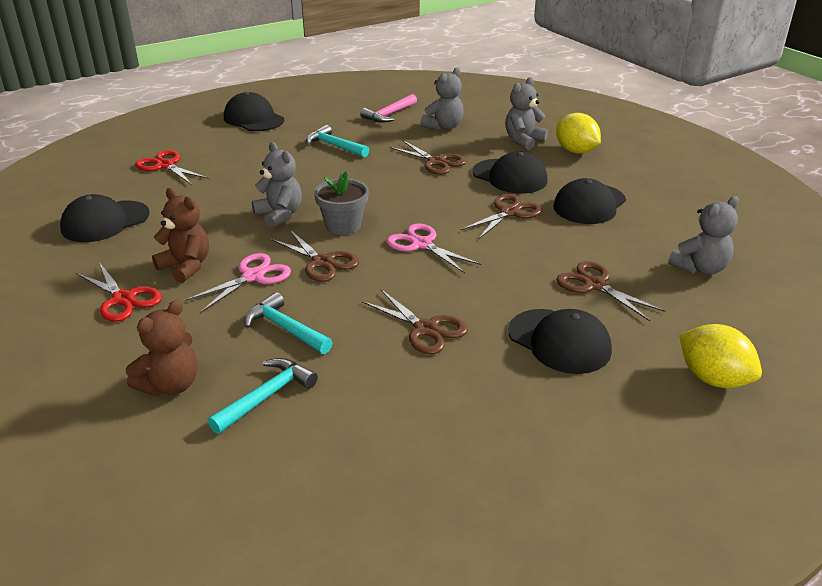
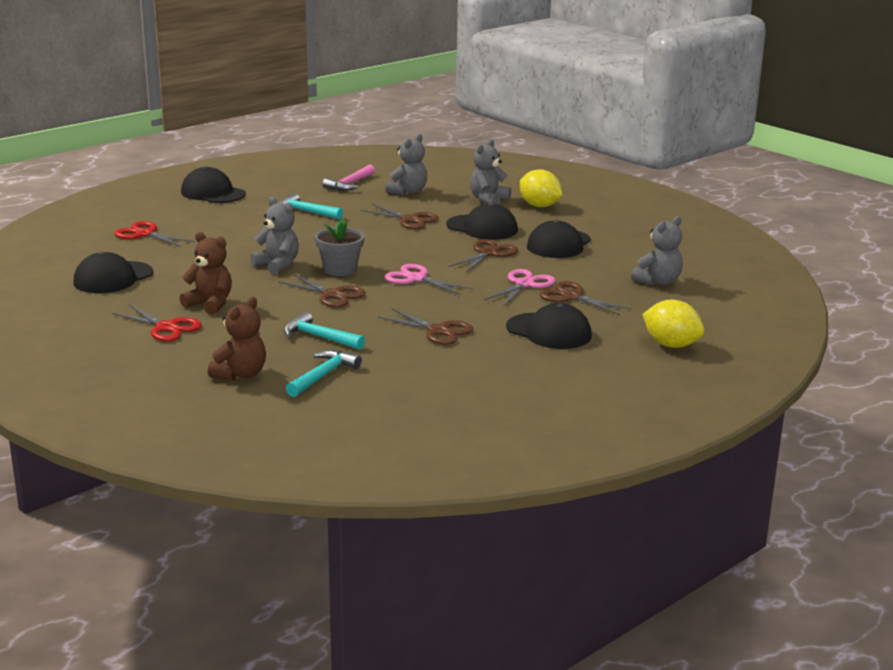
camera: 10 degrees left, 10 degrees down
(253, 276) = (275, 307): pink scissors -> pink scissors (525, 284)

